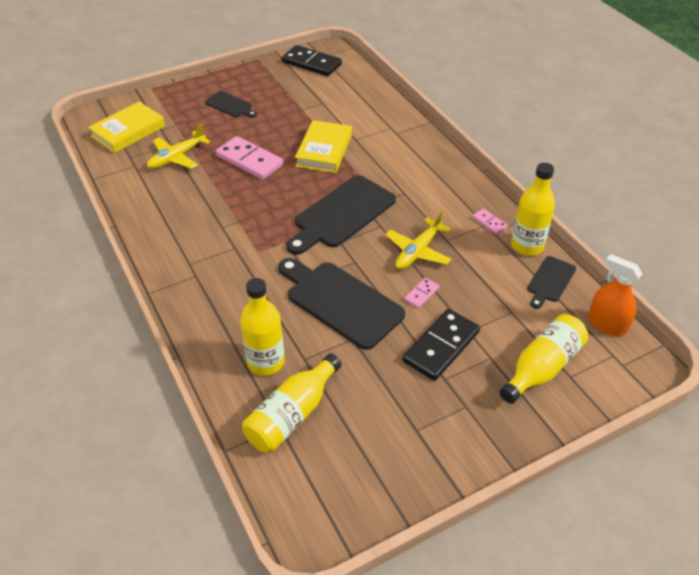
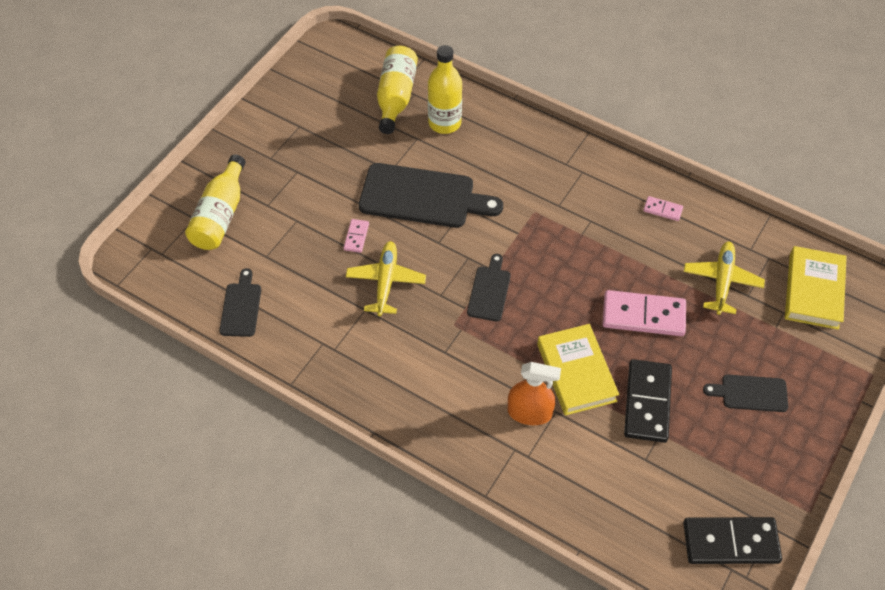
camera: 150 degrees right, 10 degrees up
(342, 214) = (489, 291): black cutting board -> black cutting board, size x0.52
(441, 346) = (313, 196): black domino -> black domino (647, 402)
(489, 222) = (331, 354): pink domino -> pink domino (662, 210)
(527, 246) = (279, 340): yellow bottle -> none
(607, 324) = (173, 283): orange spray bottle -> orange spray bottle (529, 413)

